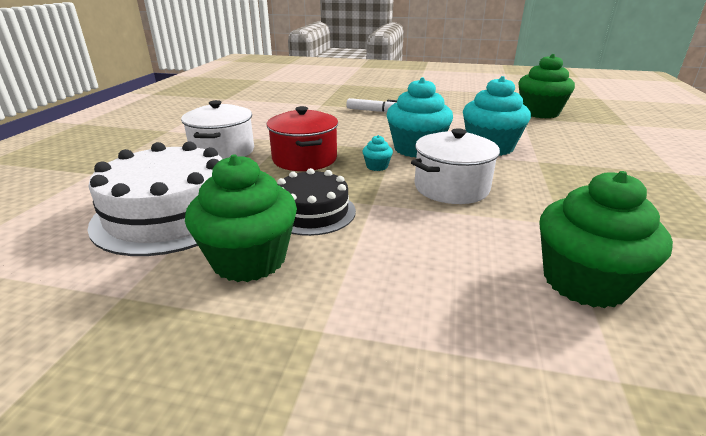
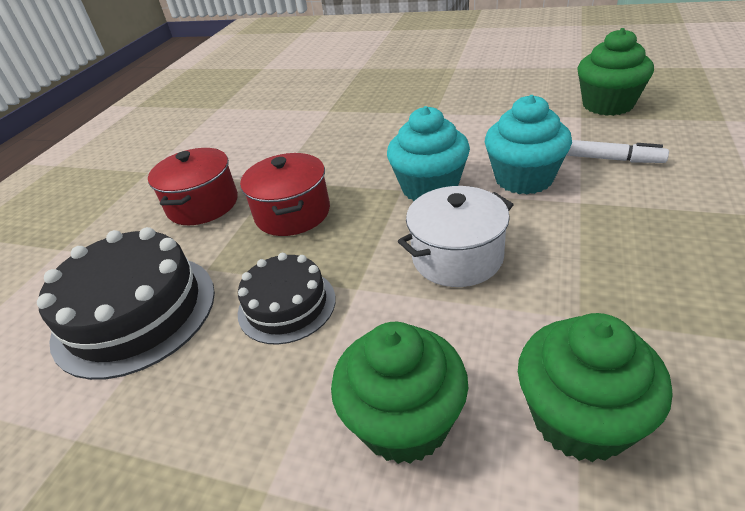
camera: 10 degrees right, 10 degrees up
(170, 213) = (135, 312): white cake -> black cake
(223, 151) = (203, 204): white pot -> red pot
(249, 259) = (207, 384): green cupcake -> green cupcake (404, 422)
(375, 111) = (393, 118): white marker -> white marker (613, 159)
(377, 166) = (375, 222): turquoise cupcake -> none

